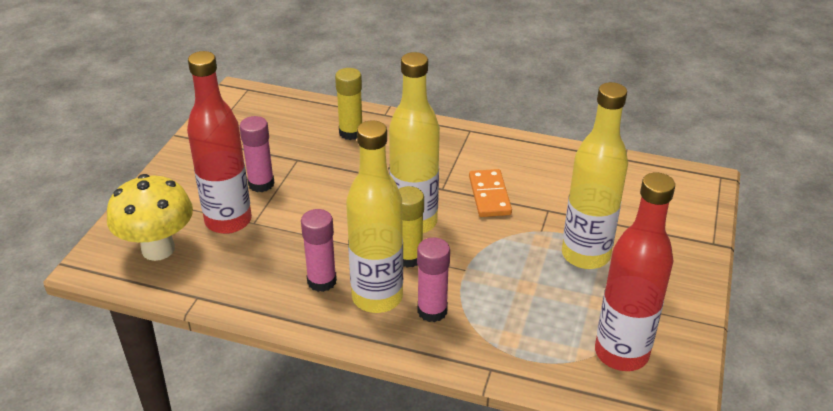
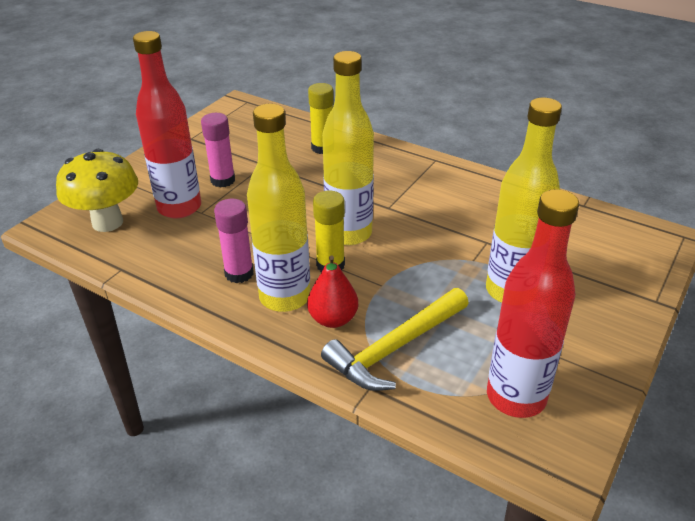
camera: 15 degrees right, 0 degrees up
(432, 311) = (333, 319): pink glue stick -> red pear
(489, 195) = (432, 220): orange domino -> none
(500, 328) = (395, 348): none -> yellow hammer

